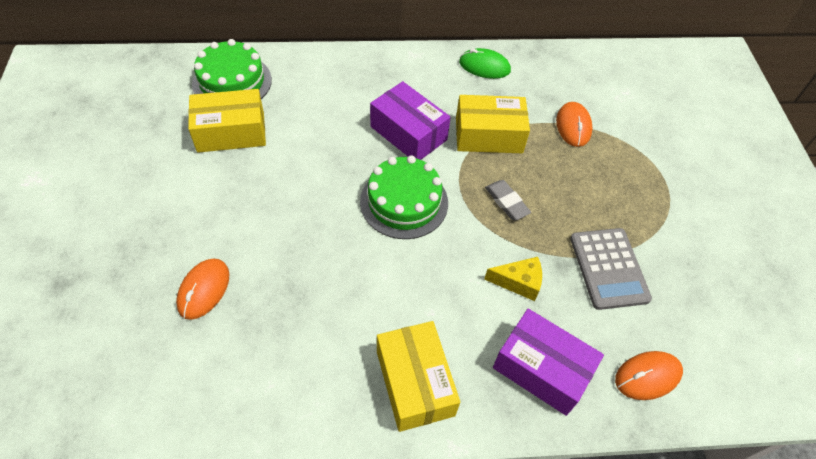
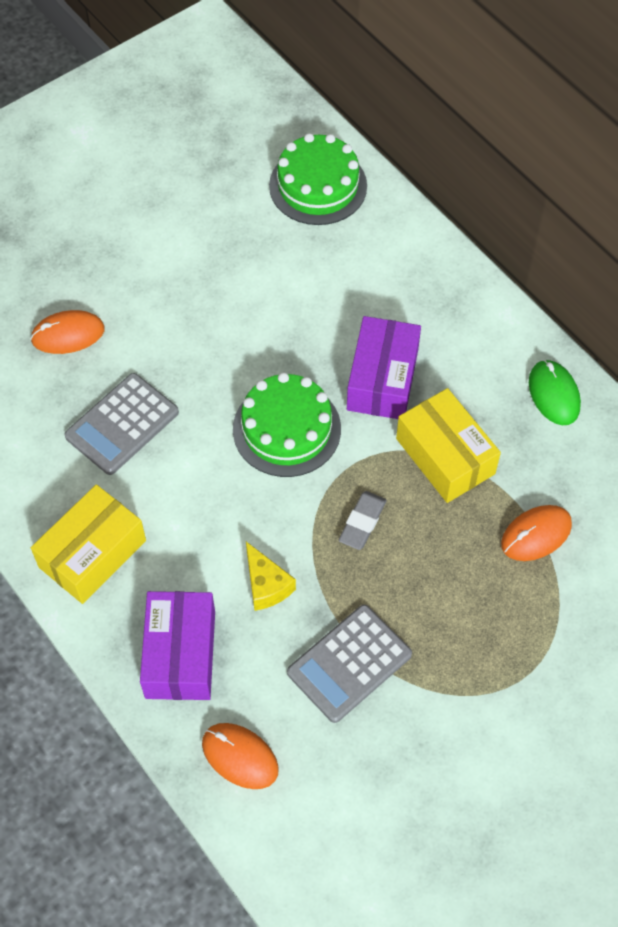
camera: 60 degrees right, 5 degrees up
(231, 132) = (253, 231): yellow box -> none
(317, 298) = (122, 424): none -> grey calculator

